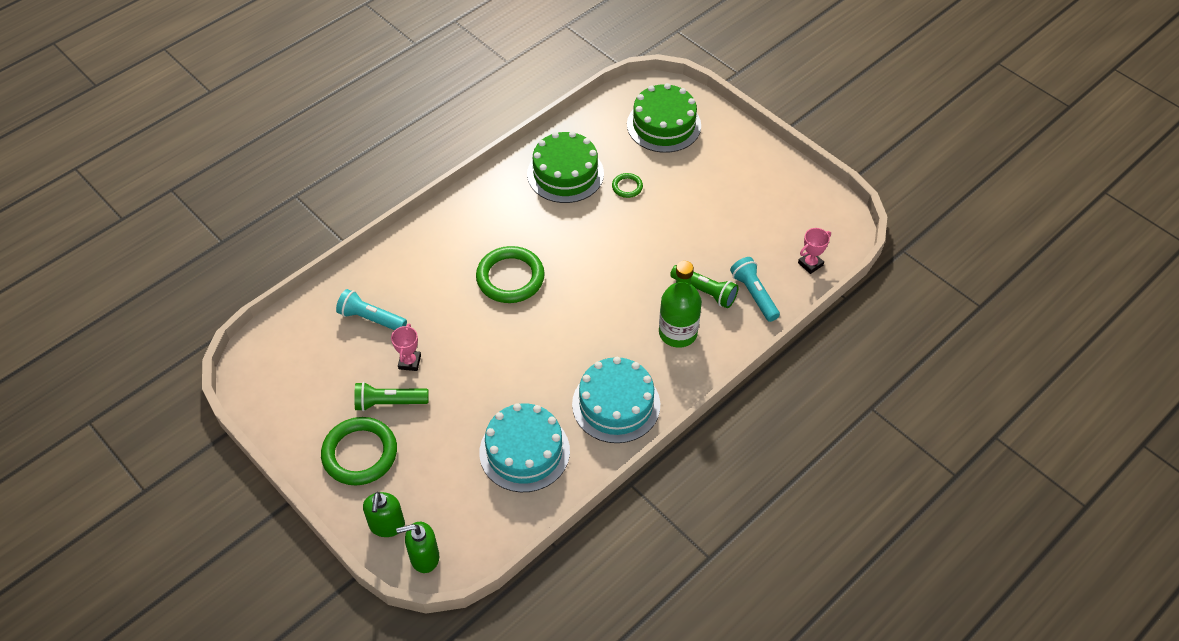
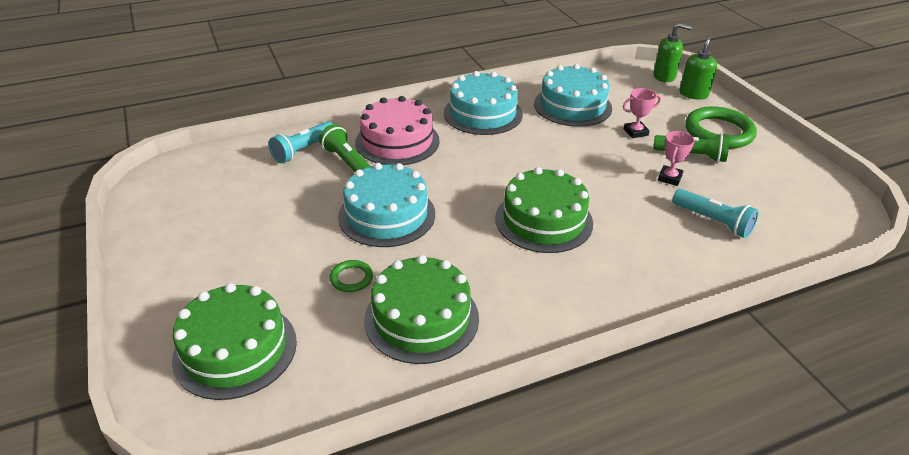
camera: 160 degrees left, 15 degrees down
(510, 278) = (543, 220): green ring -> green cake
(635, 246) = (387, 215): none -> turquoise cake
(678, 333) = (397, 141): green bottle -> pink cake
(754, 294) = (303, 150): turquoise flashlight -> turquoise flashlight turned 45 degrees clockwise
(810, 264) = (227, 158): pink trophy -> pink trophy (635, 132)

